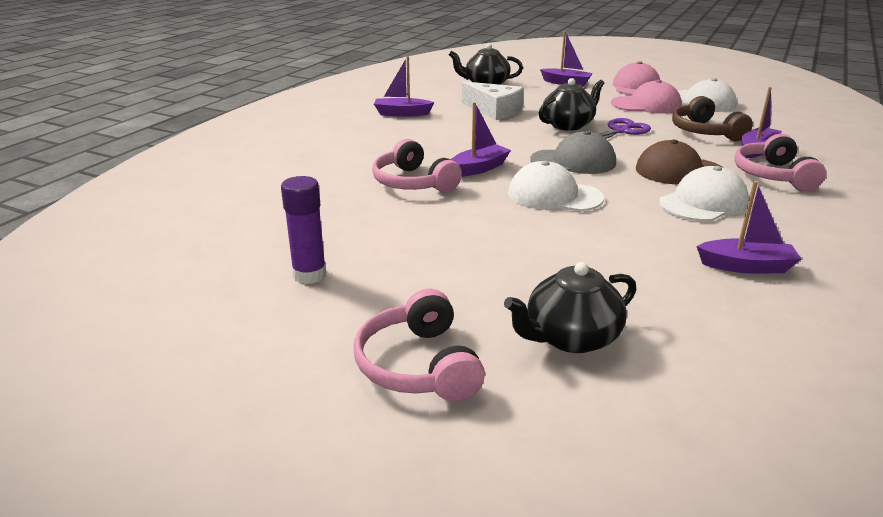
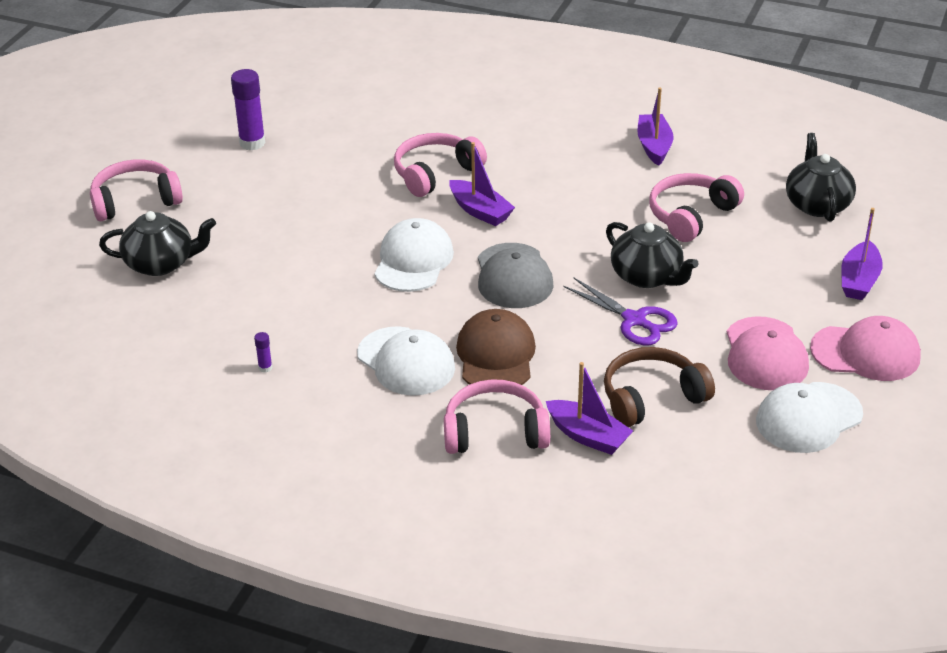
camera: 85 degrees right, 10 degrees up
(494, 110) = (691, 215): white cheese -> pink headphones
(570, 338) = (161, 263): black teapot -> black teapot turned 120 degrees clockwise
(746, 266) = (265, 368): purple boat -> purple glue stick

